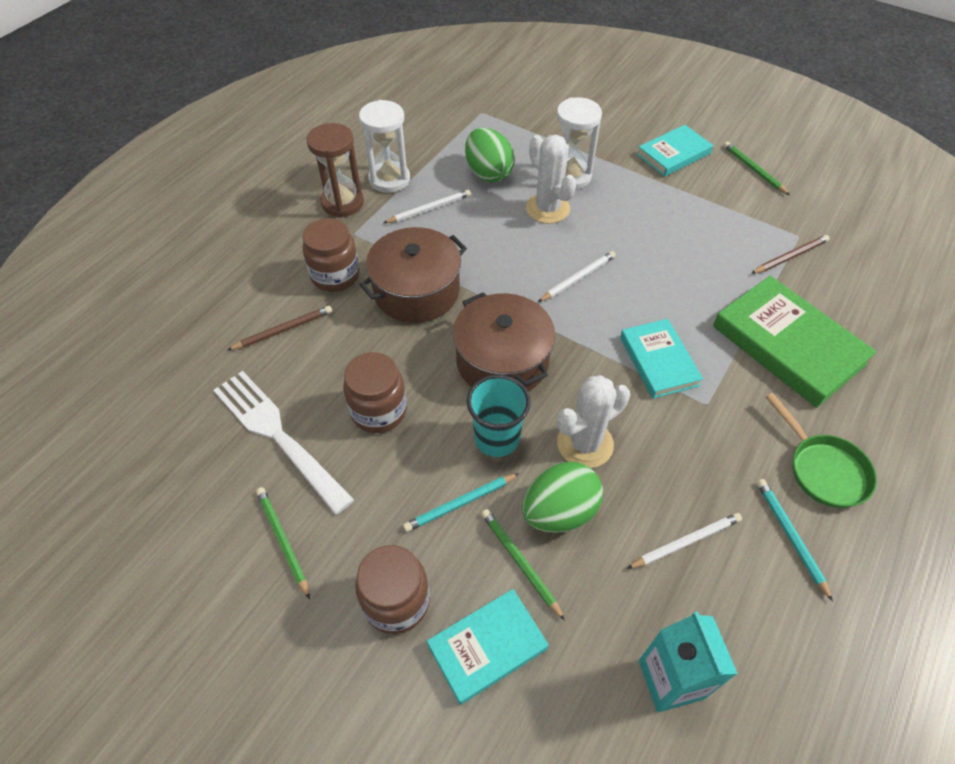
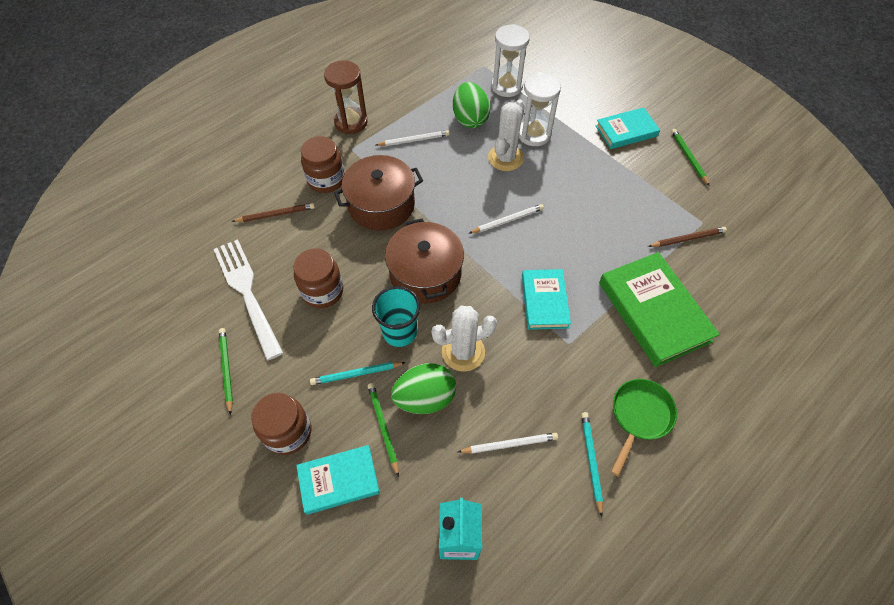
camera: 15 degrees right, 5 degrees up
(389, 179) = (392, 110): white hourglass -> white hourglass (507, 86)
(547, 208) = (505, 158): white cactus -> white cactus turned 45 degrees clockwise
(823, 469) = (639, 417): green pan -> green pan turned 135 degrees counterclockwise

